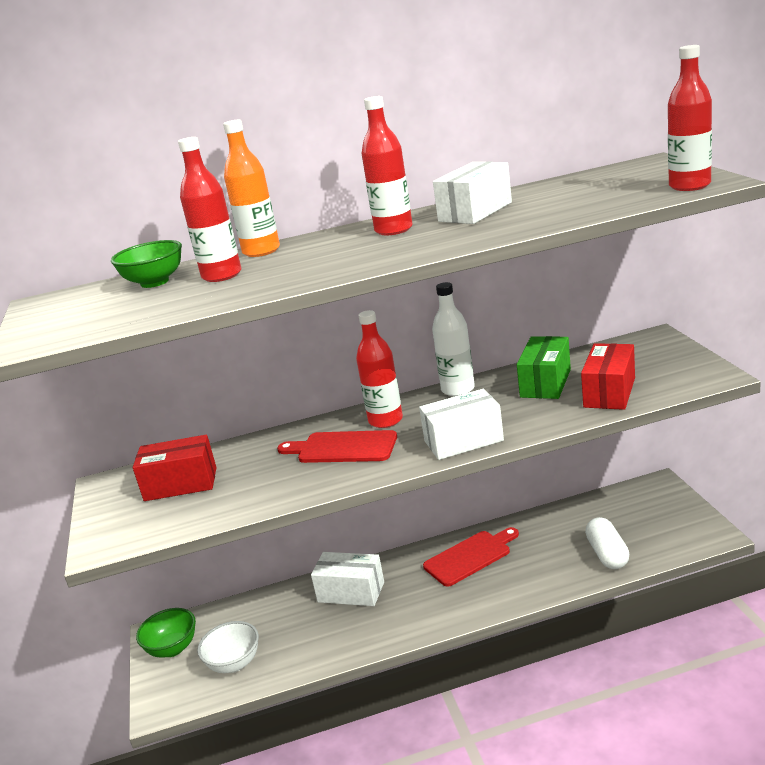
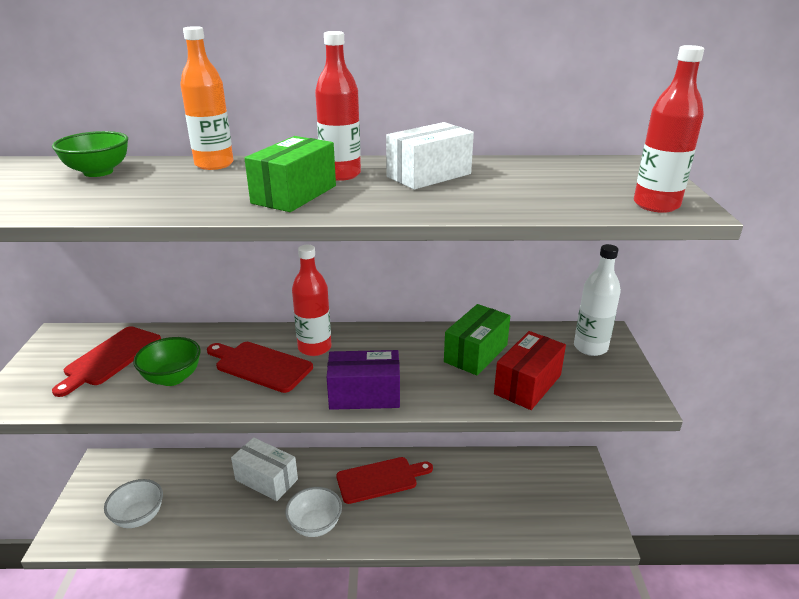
camera: 10 degrees right, 5 degrees up
(172, 648) = (103, 483): green bowl -> green bowl (172, 378)
(181, 484) = (110, 358): red box -> red cutting board
(222, 275) = (153, 182): red bottle -> none
(370, 252) = (294, 194): none -> green box
(427, 613) = (315, 525): none -> white bowl
(458, 389) = (396, 334): white bottle -> white bottle (590, 347)
(463, 441) = (364, 395): white box -> purple box
(607, 554) = (498, 520): white capsule -> none

